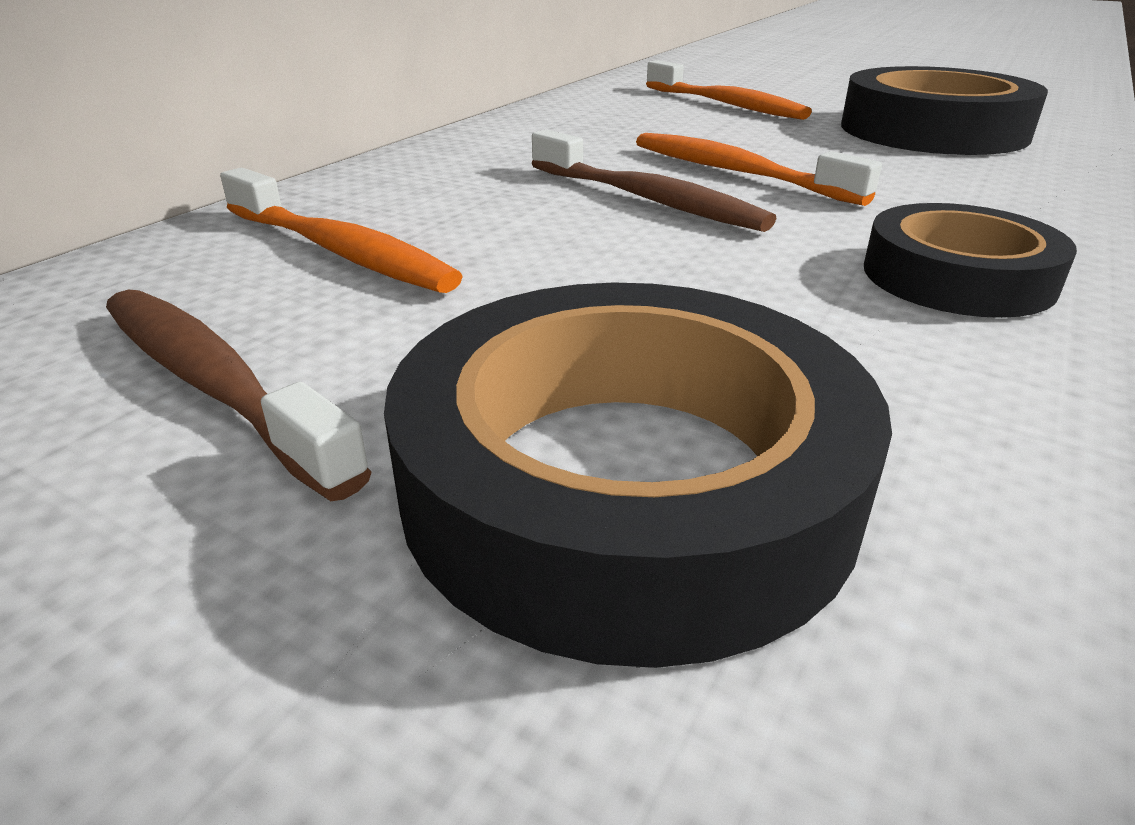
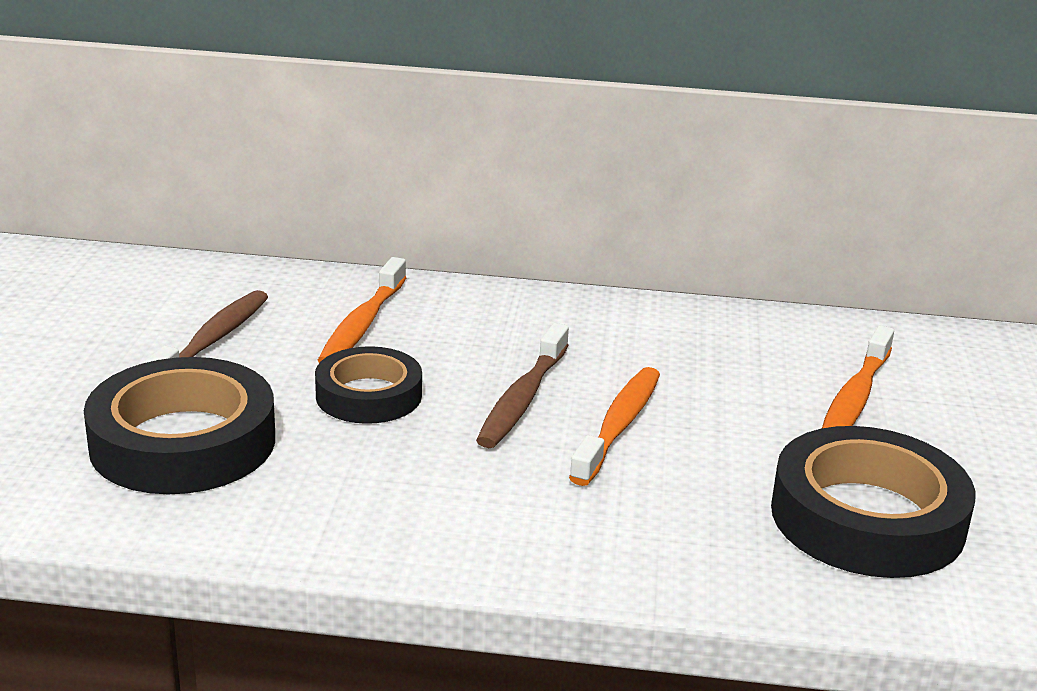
camera: 65 degrees right, 5 degrees down
(957, 277) = (453, 522): black tape -> black tape (369, 395)

